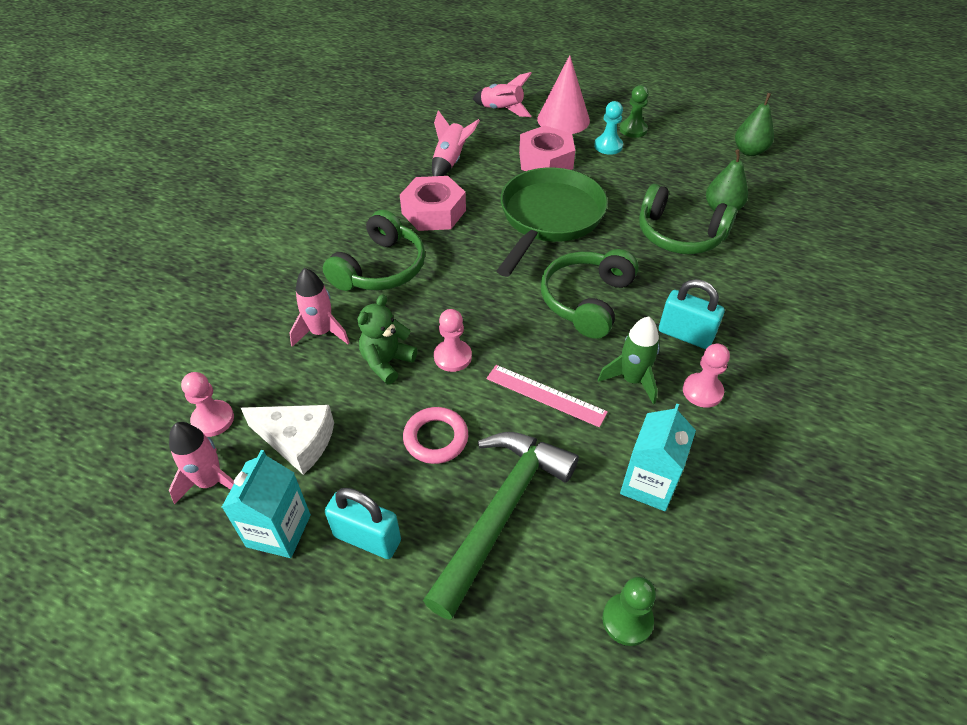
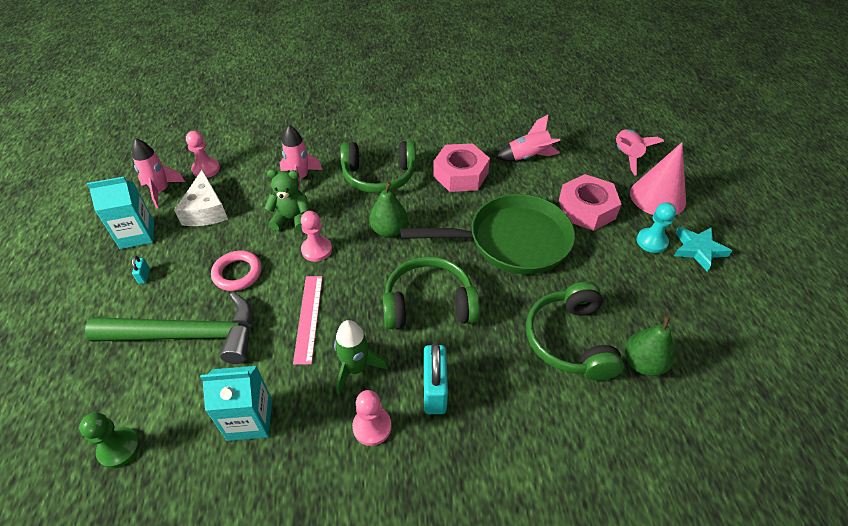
camera: 60 degrees right, 0 degrees up
(367, 538) = (144, 276): turquoise padlock -> turquoise padlock, size x0.44
(633, 130) = (698, 249): green pawn -> turquoise star
(749, 151) = (771, 358): green pear -> green pear (389, 230)

